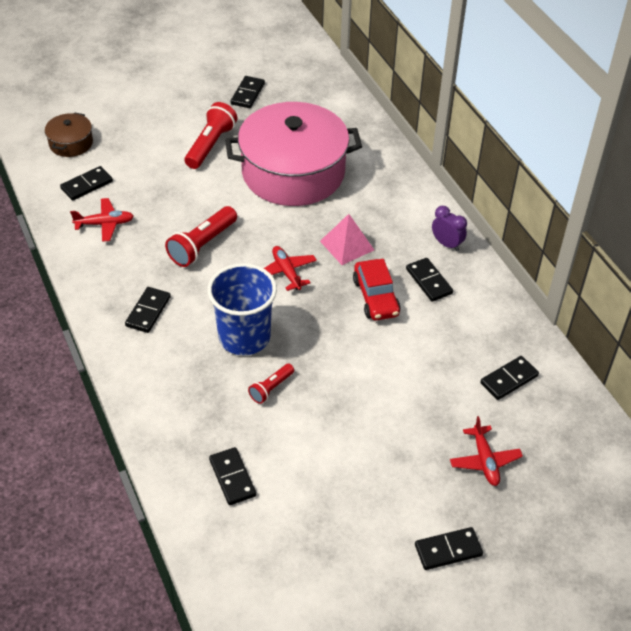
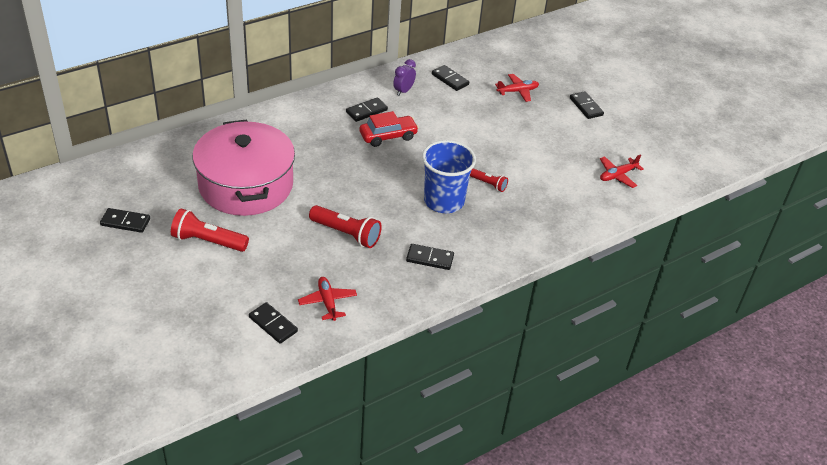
camera: 100 degrees left, 5 degrees down
(71, 143) = (206, 349): brown pot -> none
(232, 478) = (570, 198): black domino -> none
(286, 272) = (370, 183): red plane -> red plane (617, 175)
(347, 245) = (334, 152): pink pyramid -> none
(446, 244) = (326, 102): purple clock -> purple clock (403, 91)

